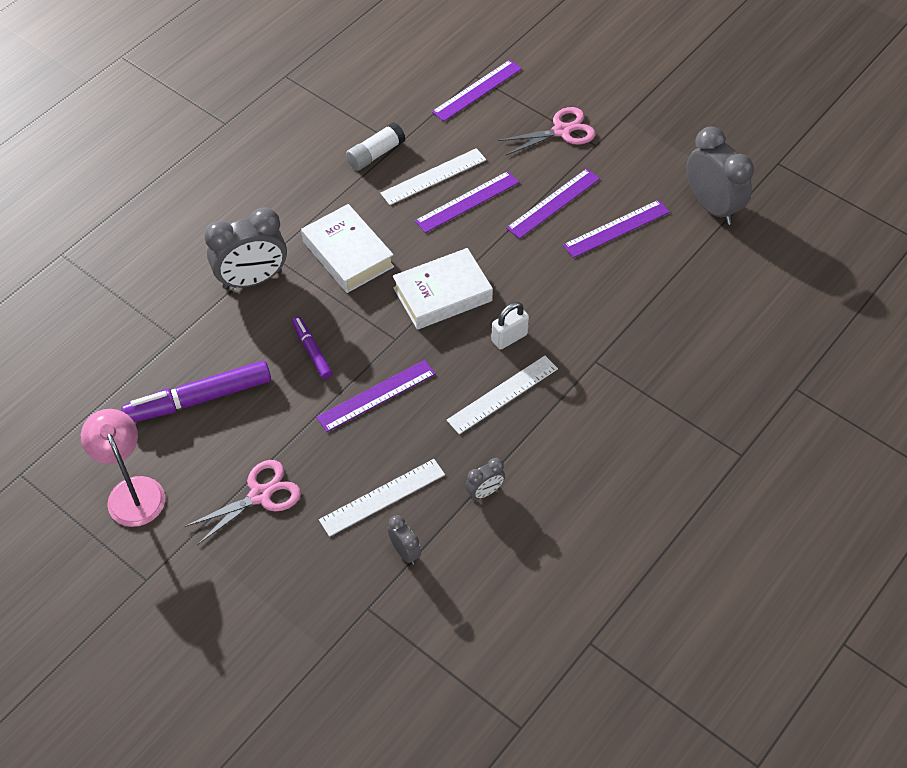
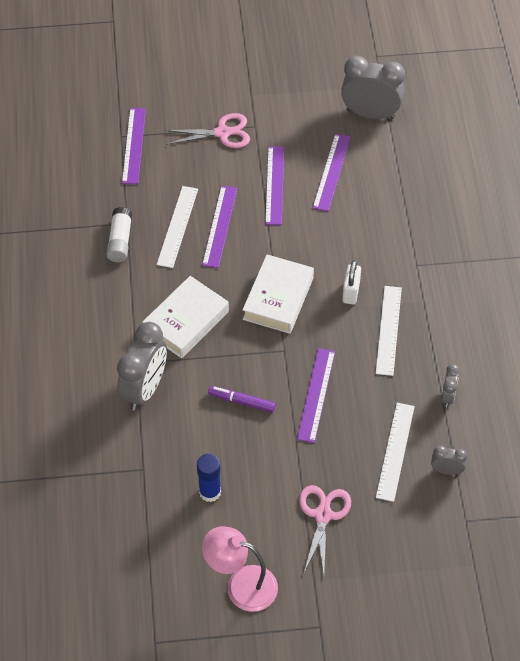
camera: 45 degrees left, 0 degrees up
(200, 399) = (210, 492): purple marker -> blue glue stick
(348, 254) = (186, 321): white book -> white book turned 60 degrees counterclockwise
(561, 131) = (222, 133): pink scissors -> pink scissors turned 60 degrees clockwise

